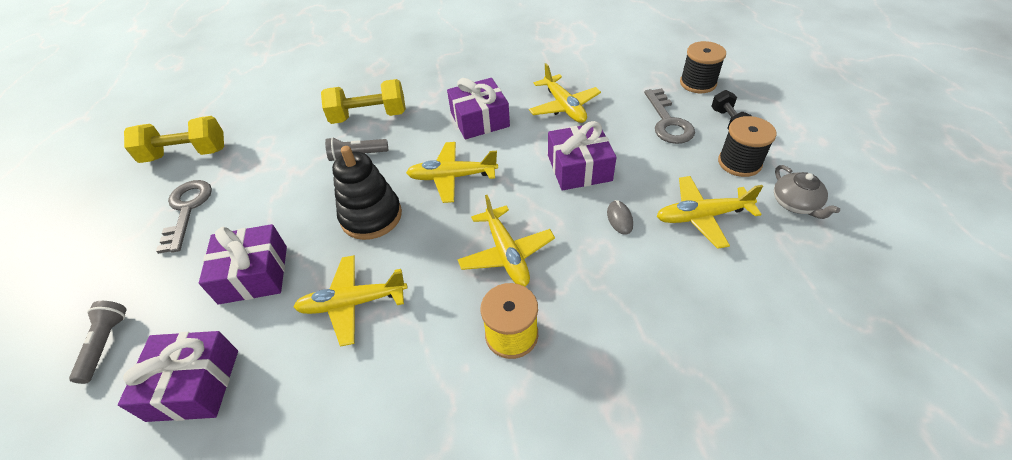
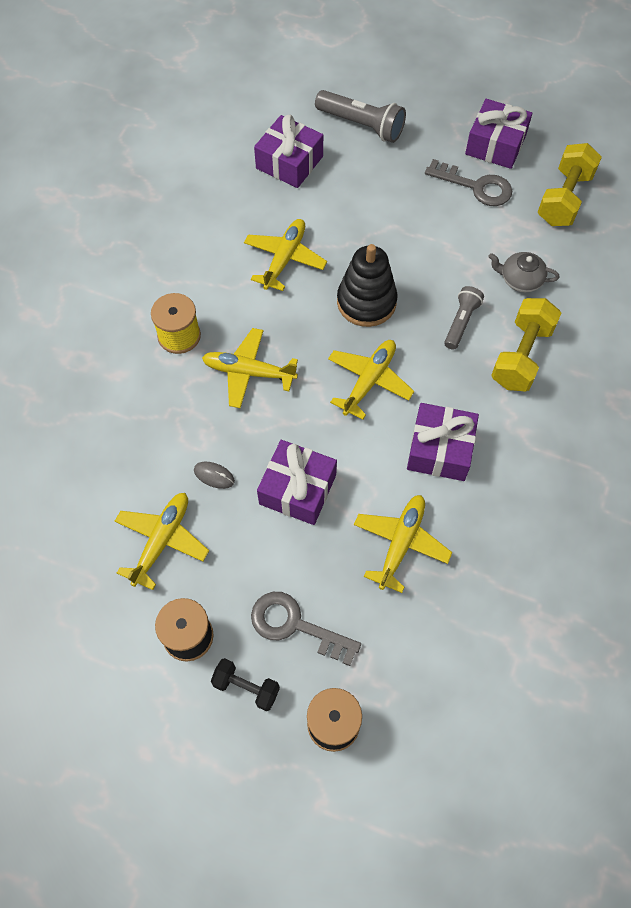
camera: 120 degrees right, 15 degrees up
(105, 344) = (361, 125): grey flashlight -> grey flashlight, size x1.58
(253, 274) = (362, 211): purple gift -> purple gift (495, 144)
(564, 107) = (401, 543): yellow plane -> yellow plane turned 105 degrees clockwise
(795, 204) = (107, 632): grey teapot -> grey teapot (520, 279)

